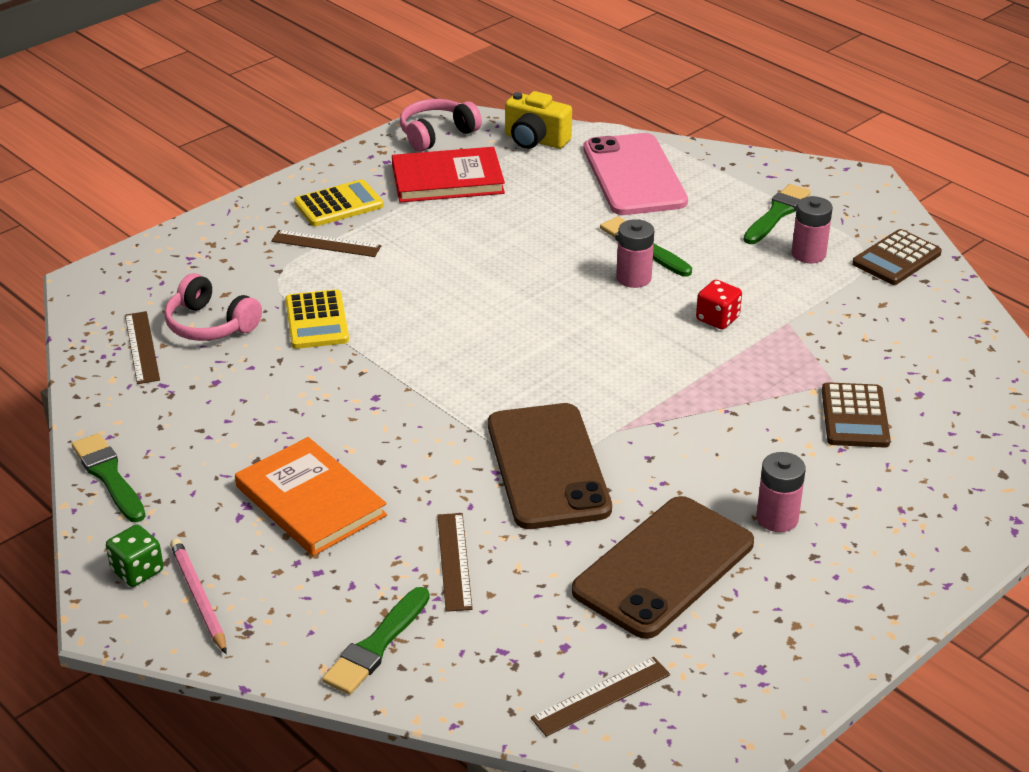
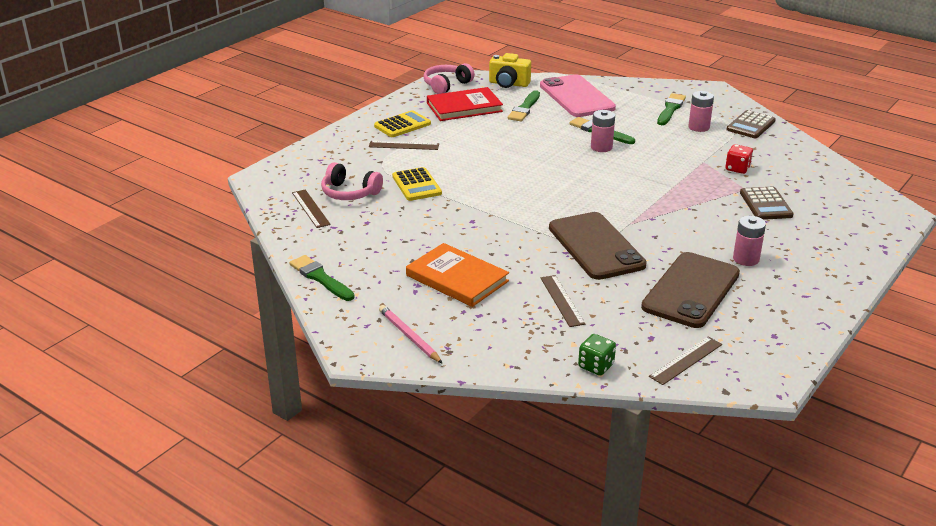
camera: 10 degrees left, 5 degrees down
(137, 571) = (362, 326): green dice -> green dice (596, 366)
(376, 645) = (534, 349): green brush -> green brush (524, 108)
(717, 319) = (661, 163): red dice -> red dice (737, 169)

